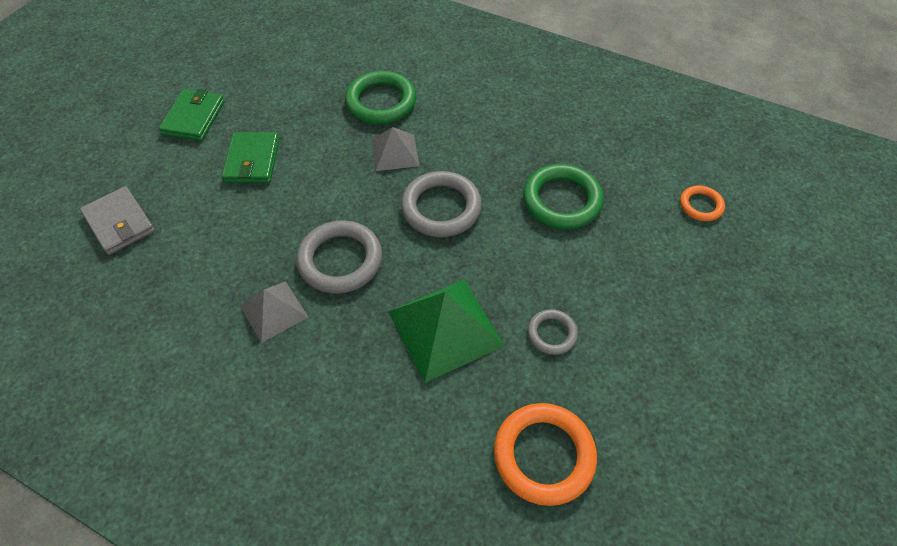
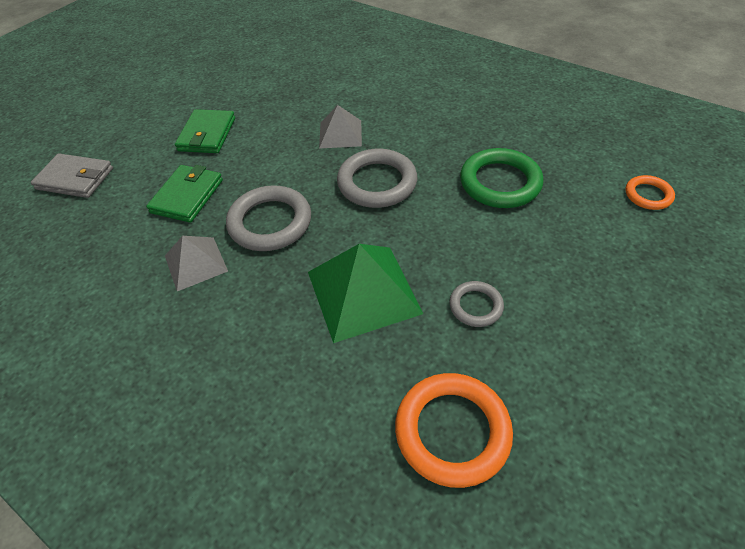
camera: 10 degrees right, 5 degrees down
(119, 223) = (75, 179): grey wallet -> grey wallet turned 45 degrees counterclockwise
(194, 118) = (164, 99): green wallet -> green wallet (187, 196)
(381, 102) = (335, 93): green ring -> none

